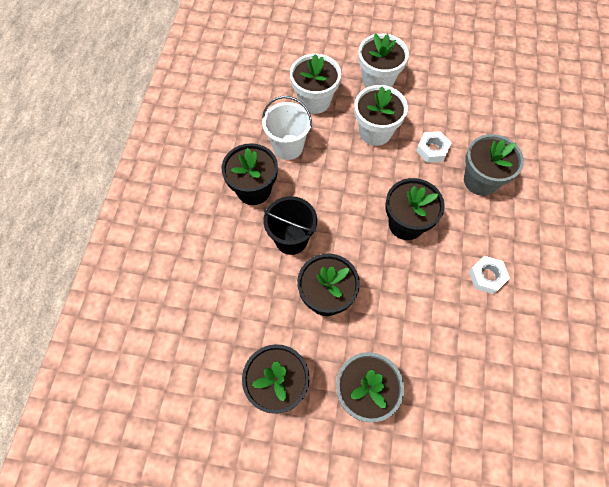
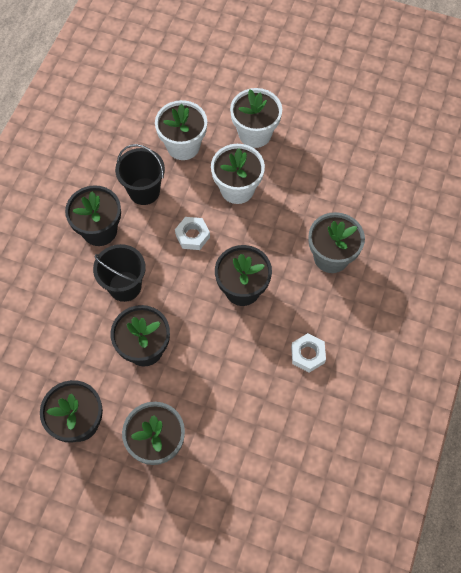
camera: 10 degrees right, 0 degrees up
(288, 147) = (144, 191): white bucket -> black bucket
(432, 150) = (290, 217): white nut -> white nut (192, 235)

